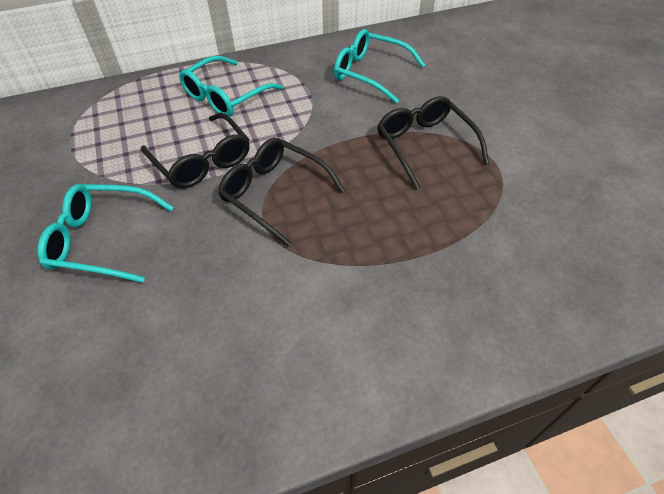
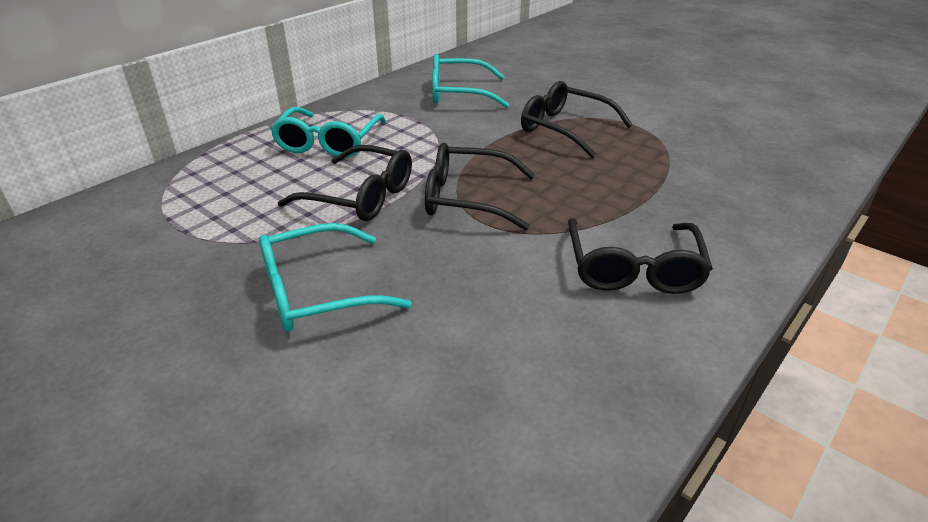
camera: 30 degrees left, 15 degrees down
(335, 324) = (633, 267): none -> black glasses

